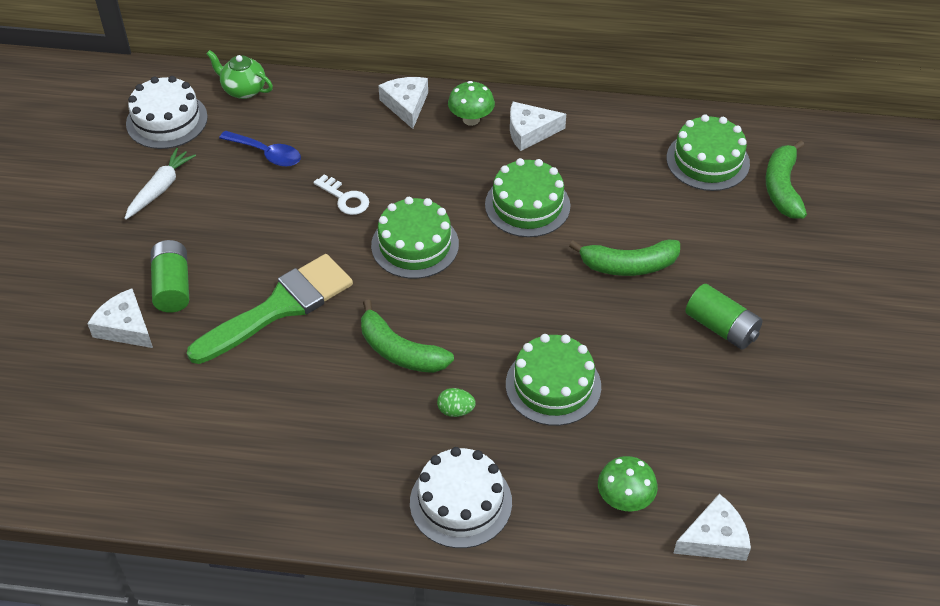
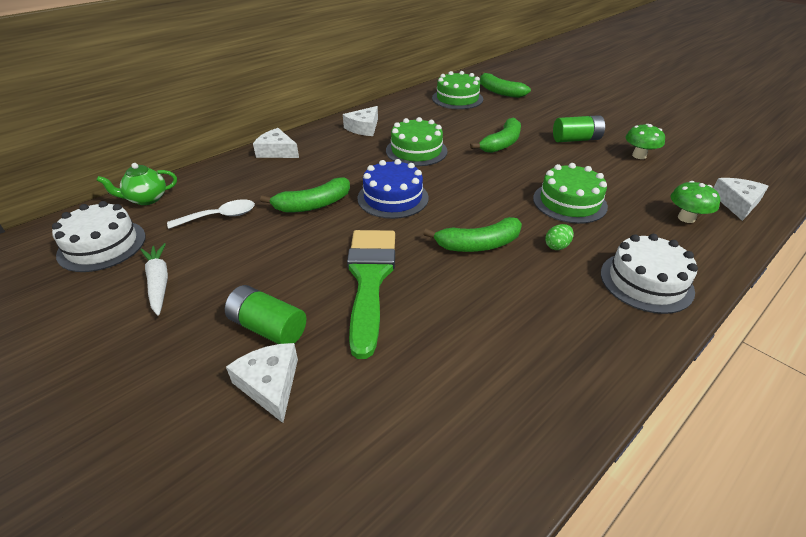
camera: 50 degrees left, 10 degrees down
(125, 327) = (270, 384): white cheese -> white cheese turned 75 degrees clockwise
(266, 154) = (219, 217): blue spoon -> white spoon
(345, 198) = (313, 205): white key -> green banana
(415, 245) = (393, 198): green cake -> blue cake
(471, 119) = (324, 138): green mushroom -> green mushroom (639, 156)

